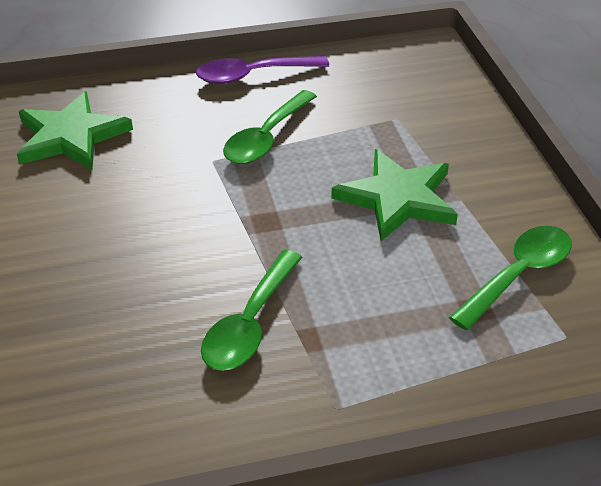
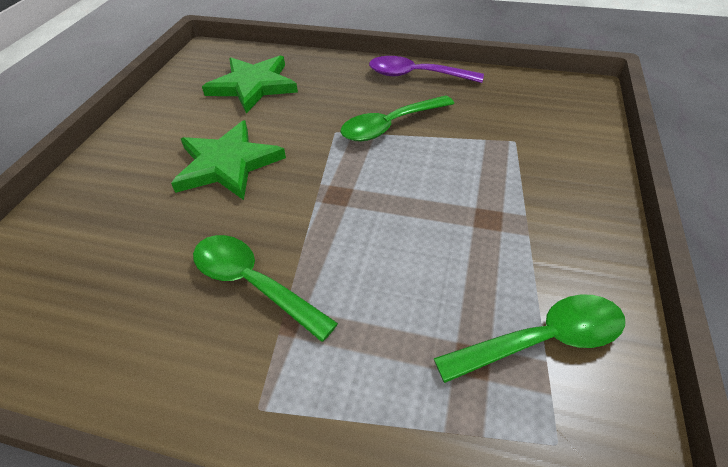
camera: 30 degrees right, 5 degrees up
(250, 324) = (253, 283): green spoon -> green spoon turned 75 degrees clockwise
(398, 198) = (466, 213): green star -> green star (227, 164)

